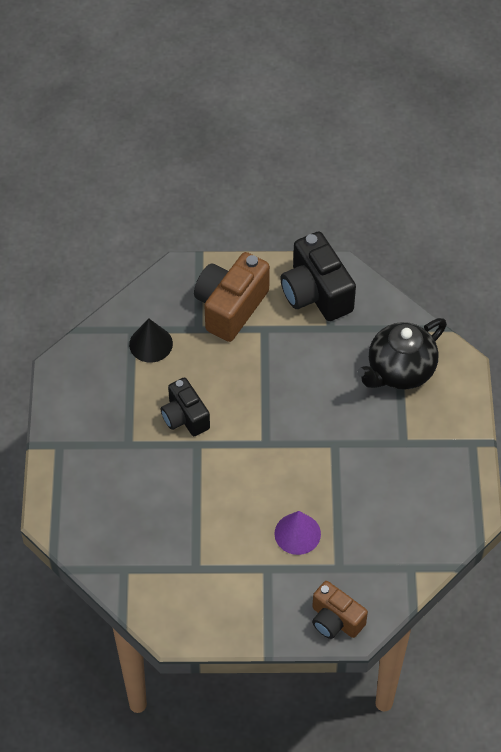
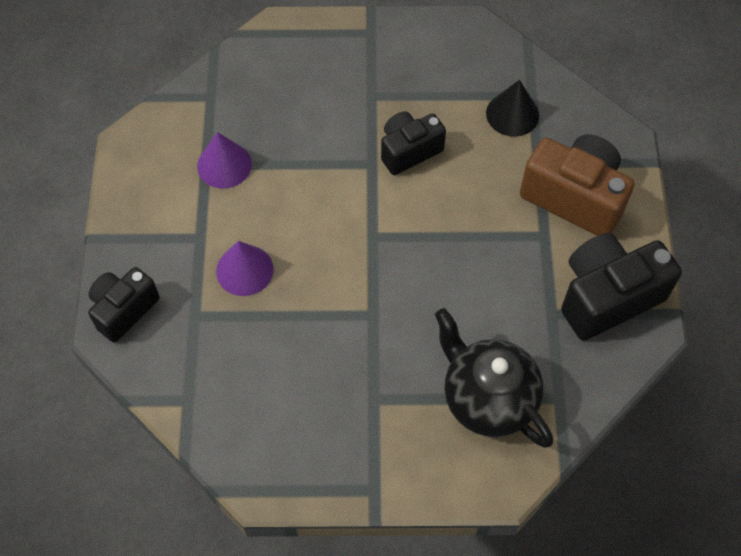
camera: 90 degrees right, 5 degrees up
(196, 554) = (224, 165): none -> purple cone
(335, 620) = (124, 310): brown camera -> black camera

